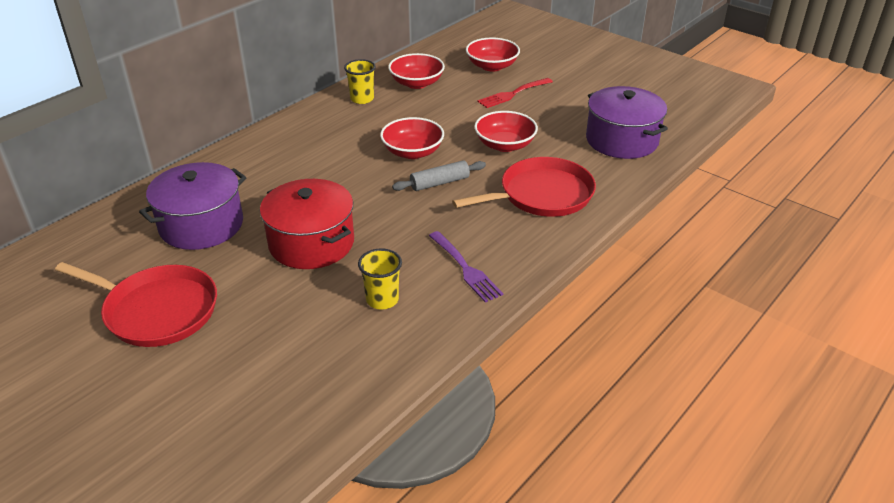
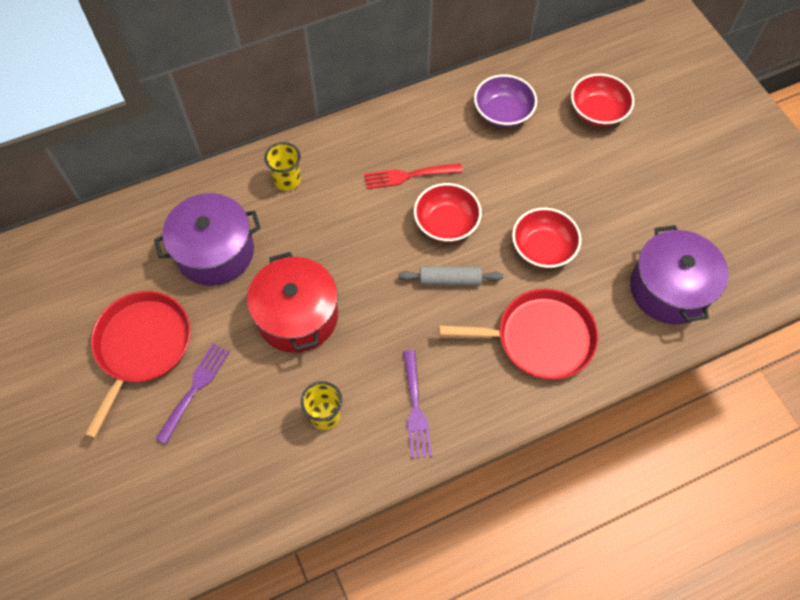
camera: 25 degrees right, 25 degrees up
(157, 310) = (142, 346): red pan -> red pan turned 120 degrees counterclockwise
(234, 323) = (195, 389): none -> purple fork
(362, 99) = (435, 119): yellow cup -> yellow cup (287, 180)
(416, 83) = (503, 113): red bowl -> purple bowl
(513, 94) = (595, 168): red fork -> red fork (408, 175)

